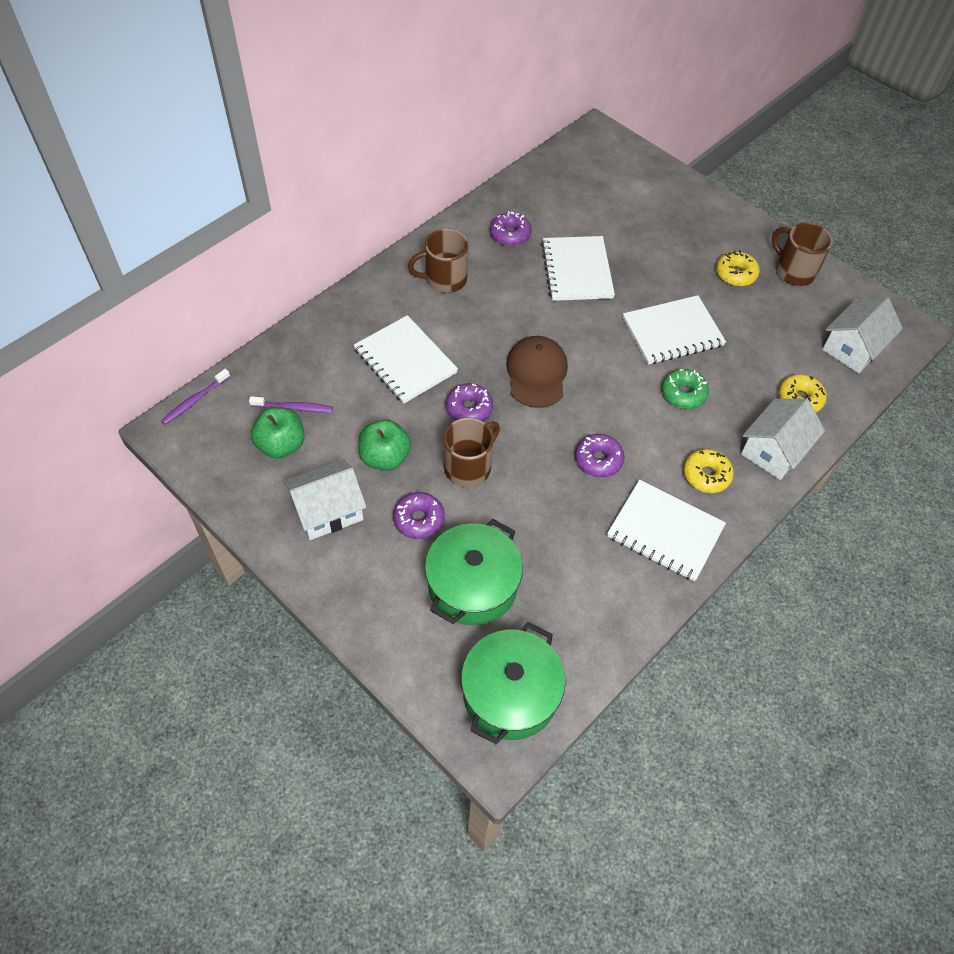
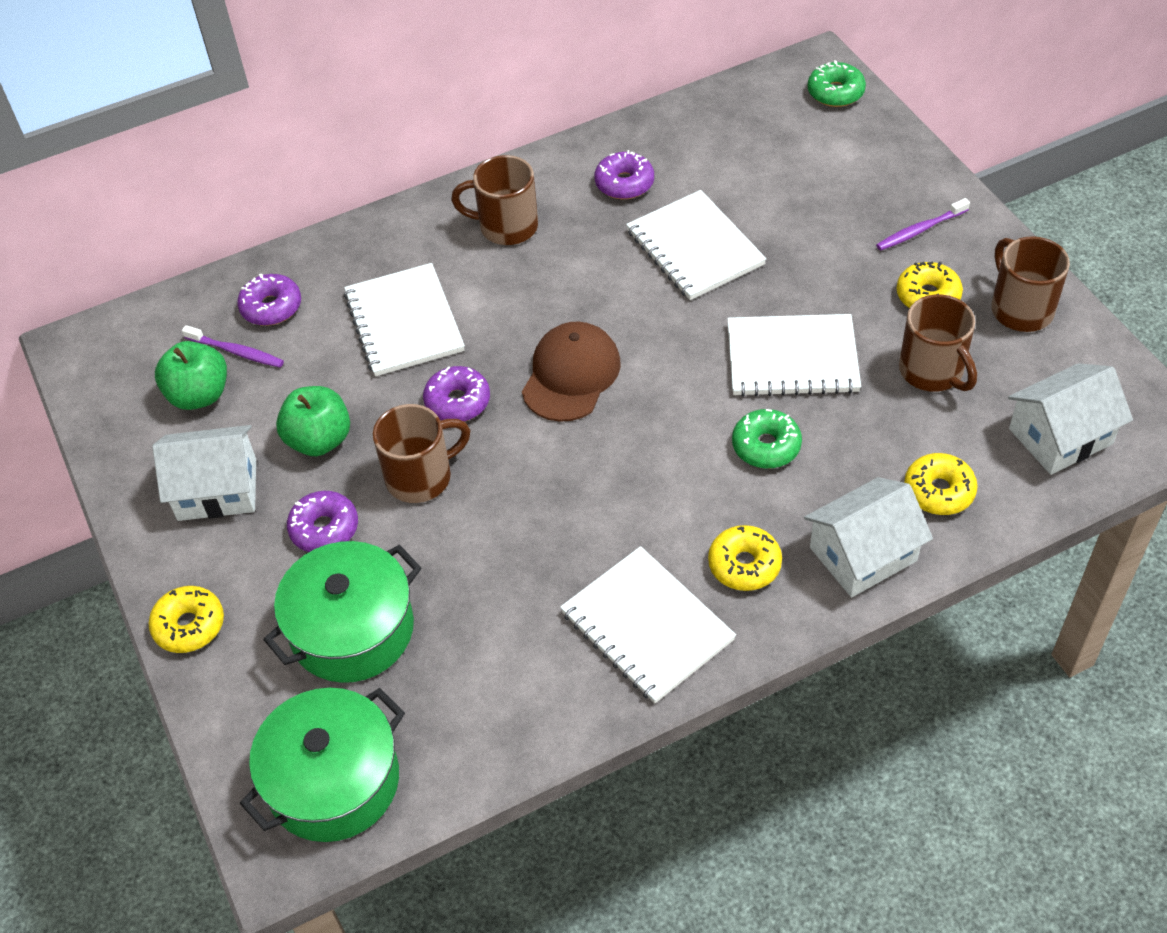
camera: 25 degrees right, 5 degrees down
(195, 400) = (123, 317): purple toothbrush -> purple toothbrush (920, 230)
(355, 613) = (189, 625): none -> yellow donut
(577, 270) = (694, 248): white notebook -> white notebook turned 45 degrees counterclockwise
(598, 460) = (600, 508): purple donut -> purple donut (271, 307)
(617, 149) = (835, 92): none -> green donut
(761, 322) = (932, 371): none -> brown mug

